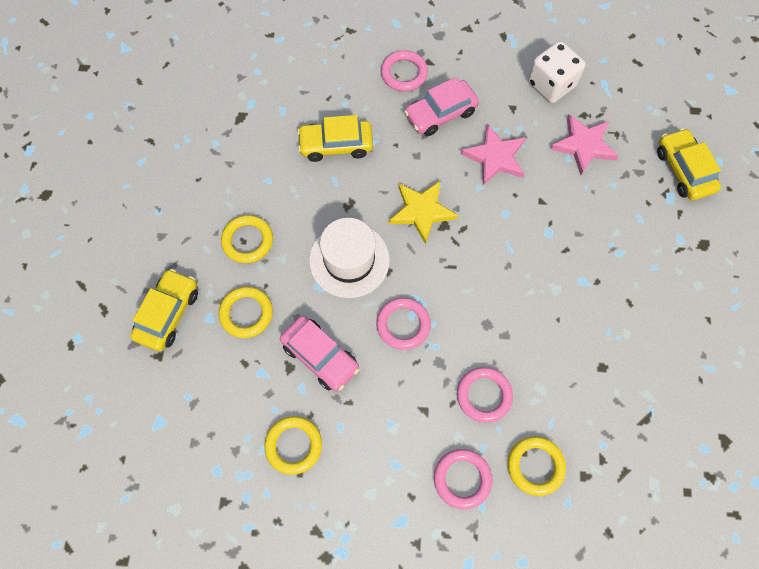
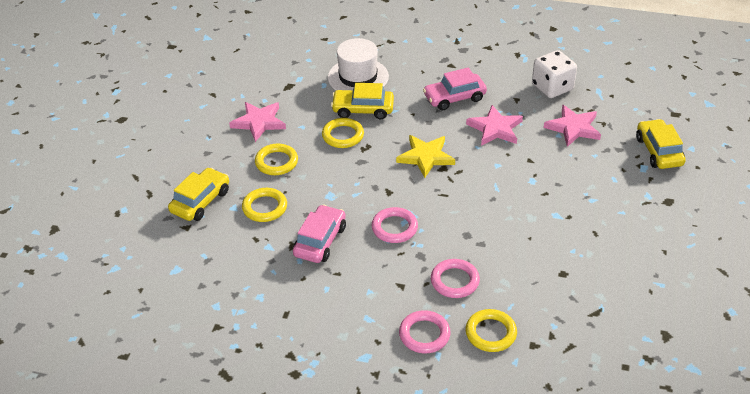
camera: 10 degrees right, 25 degrees down
(215, 180) = (259, 122): none -> pink star
(293, 445) = (284, 296): yellow ring -> yellow ring (343, 136)
(320, 356) = (320, 241): pink car -> pink car turned 120 degrees counterclockwise
(349, 260) = (358, 182): white hat -> white hat (358, 77)
(404, 73) = (429, 70): pink ring -> none

